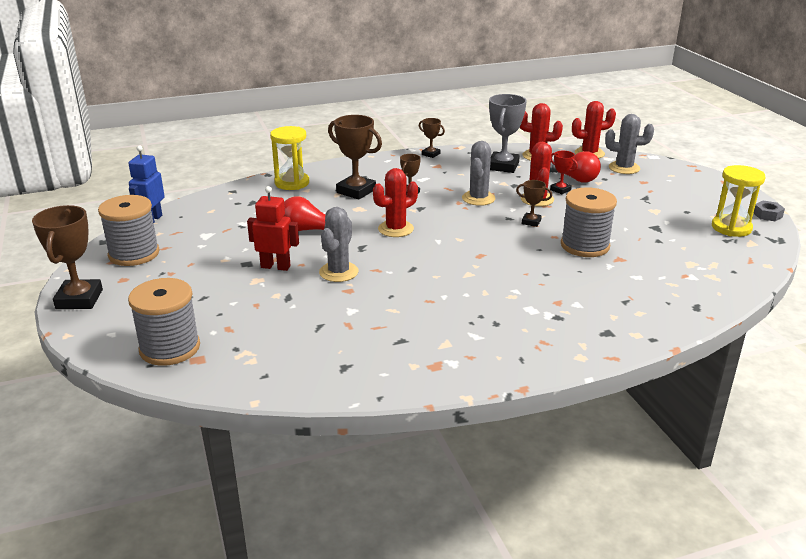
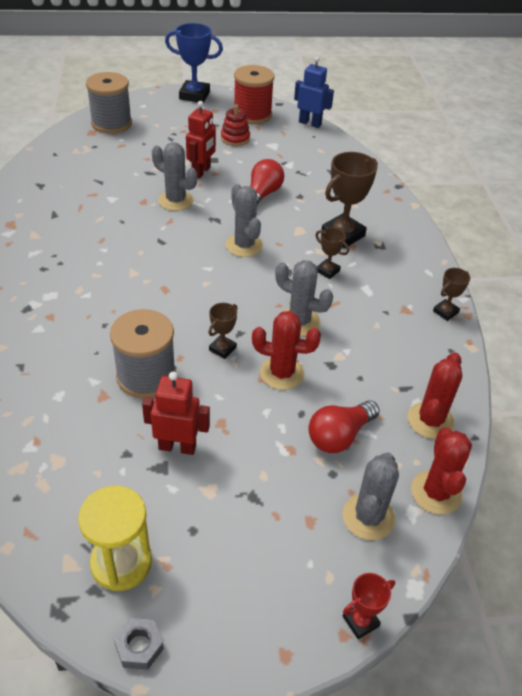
camera: 100 degrees right, 15 degrees up
(79, 299) = (194, 95): brown trophy -> blue trophy
(134, 254) = (252, 115): grey spool -> red spool
(195, 257) = (235, 138): none -> red stacking toy
(292, 183) = (373, 198): yellow hourglass -> none
(396, 229) = (244, 245): red cactus -> grey cactus
(503, 166) = (396, 371): grey trophy -> none
(560, 190) = (304, 406): red trophy -> red trophy (360, 621)
(634, 224) = (177, 447): none -> red robot

